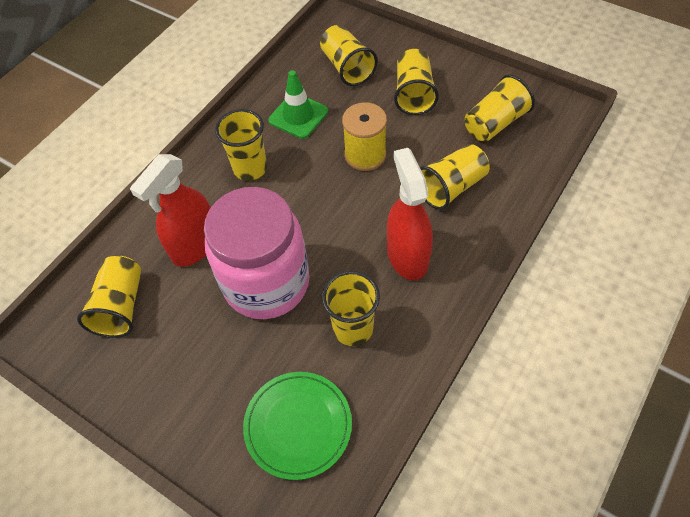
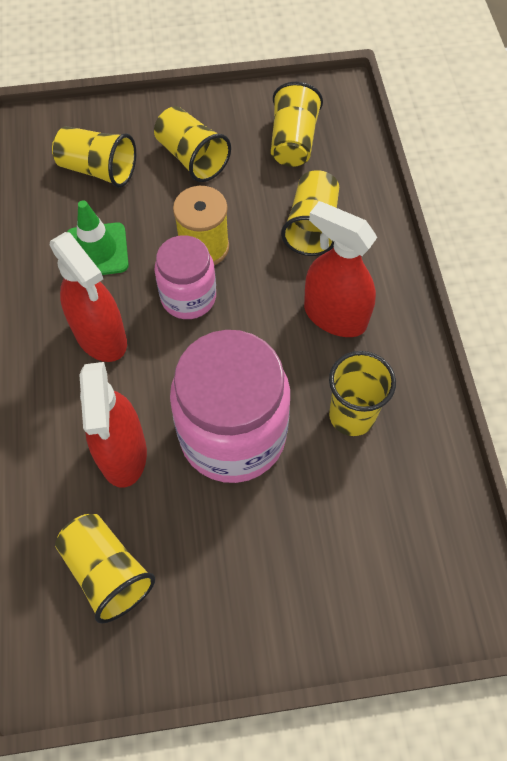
camera: 45 degrees left, 5 degrees up
(250, 168) = (101, 336): yellow cup -> red spray bottle
(298, 425) = (390, 537): green plate -> none
(324, 179) = (188, 297): none -> pink jar

